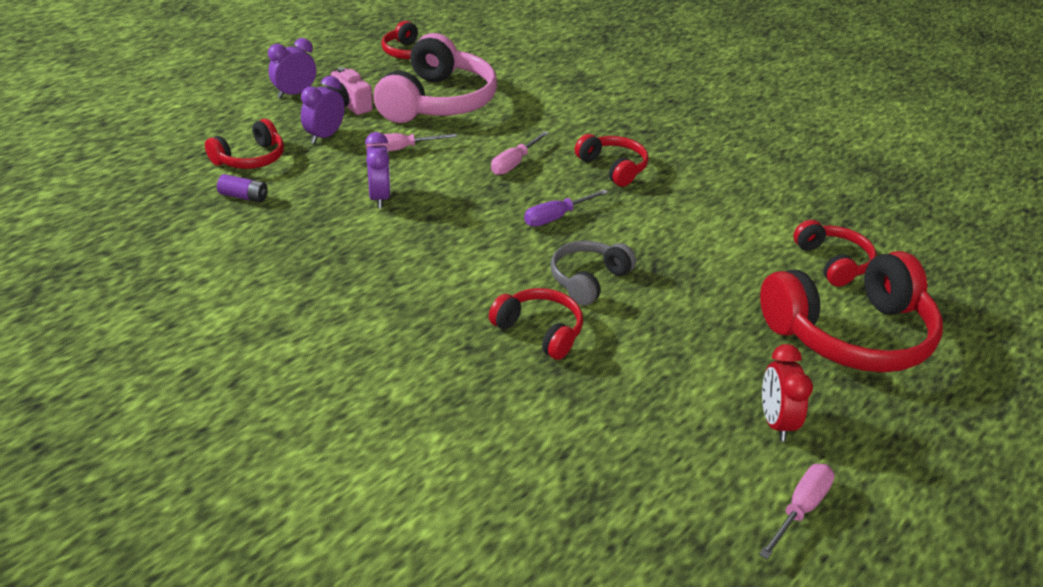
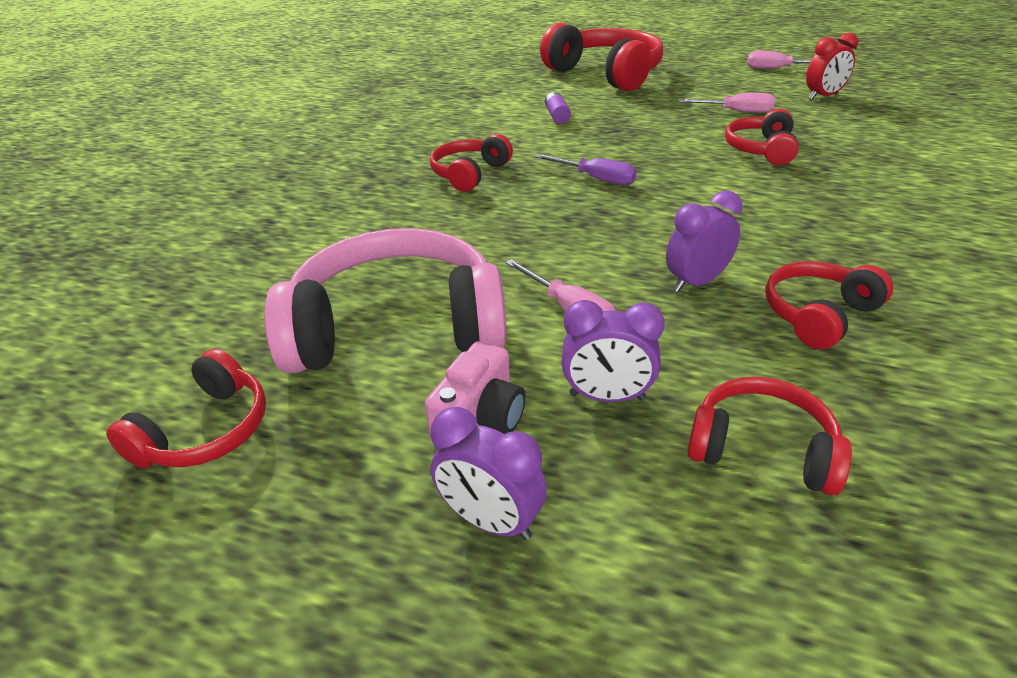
camera: 110 degrees left, 0 degrees up
(244, 197) = (851, 396): purple battery -> purple battery (557, 116)
(514, 163) = (517, 223): pink screwdriver -> pink screwdriver (736, 111)
(588, 280) = (669, 147): grey headphones -> none
(775, 422) = (721, 80): red clock -> red clock (823, 96)
(833, 262) = (527, 85): red headphones -> red headphones (818, 315)

